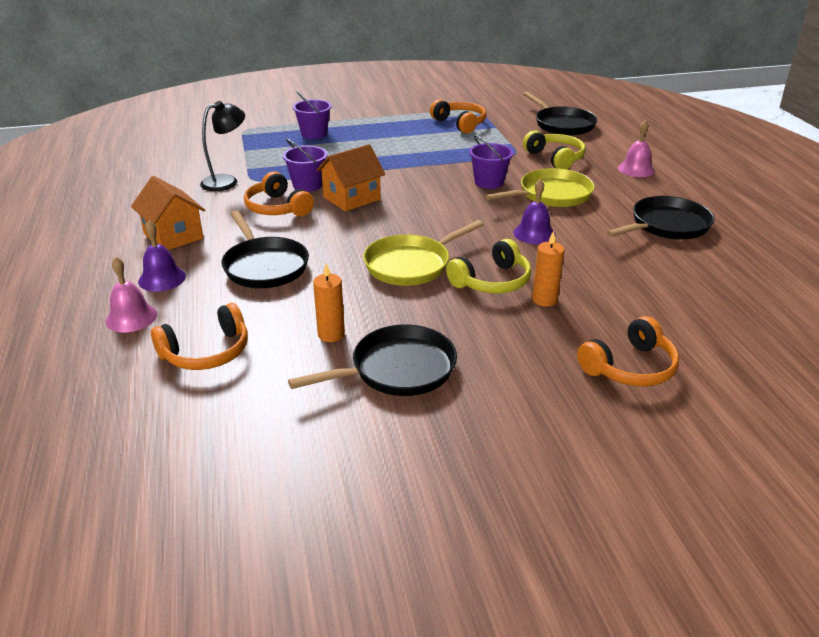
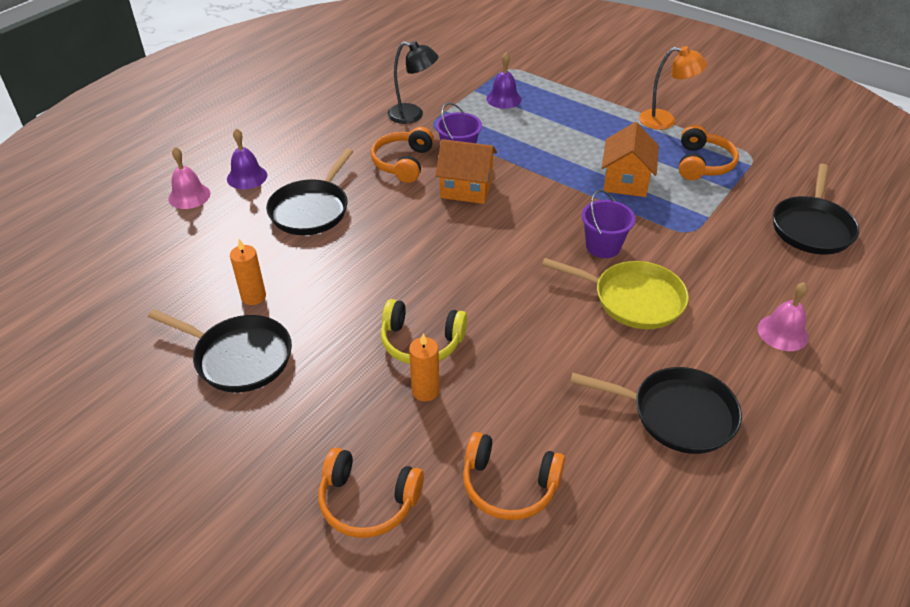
camera: 50 degrees right, 10 degrees up
(173, 236) = (306, 145): orange house -> orange house (626, 181)
(207, 352) = (179, 253): orange headphones -> orange headphones (509, 485)
(314, 134) = (552, 103): purple bucket -> none
(400, 114) = (665, 121): none -> orange lamp
(411, 264) = (396, 281): yellow pan -> none
(534, 233) = (538, 326): purple bell -> purple bell (504, 99)
(555, 158) = (720, 262): yellow headphones -> none

